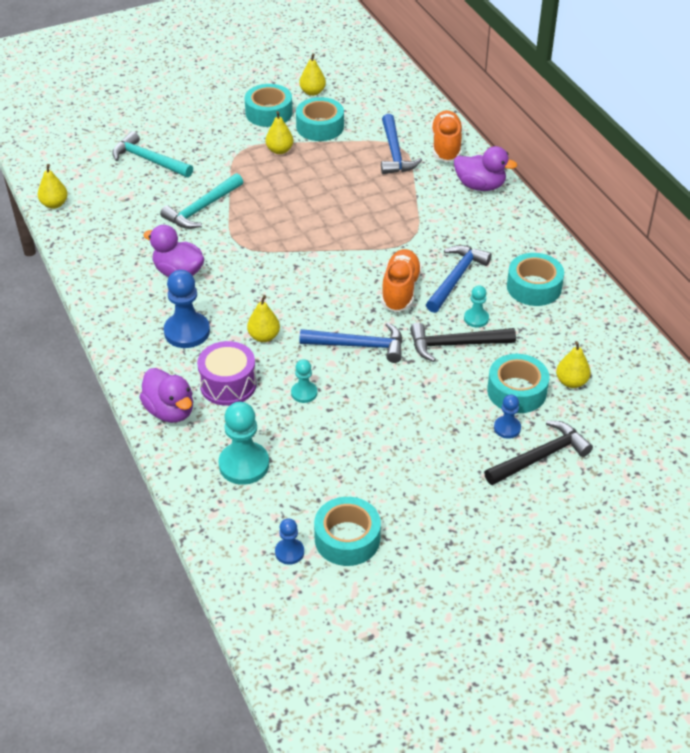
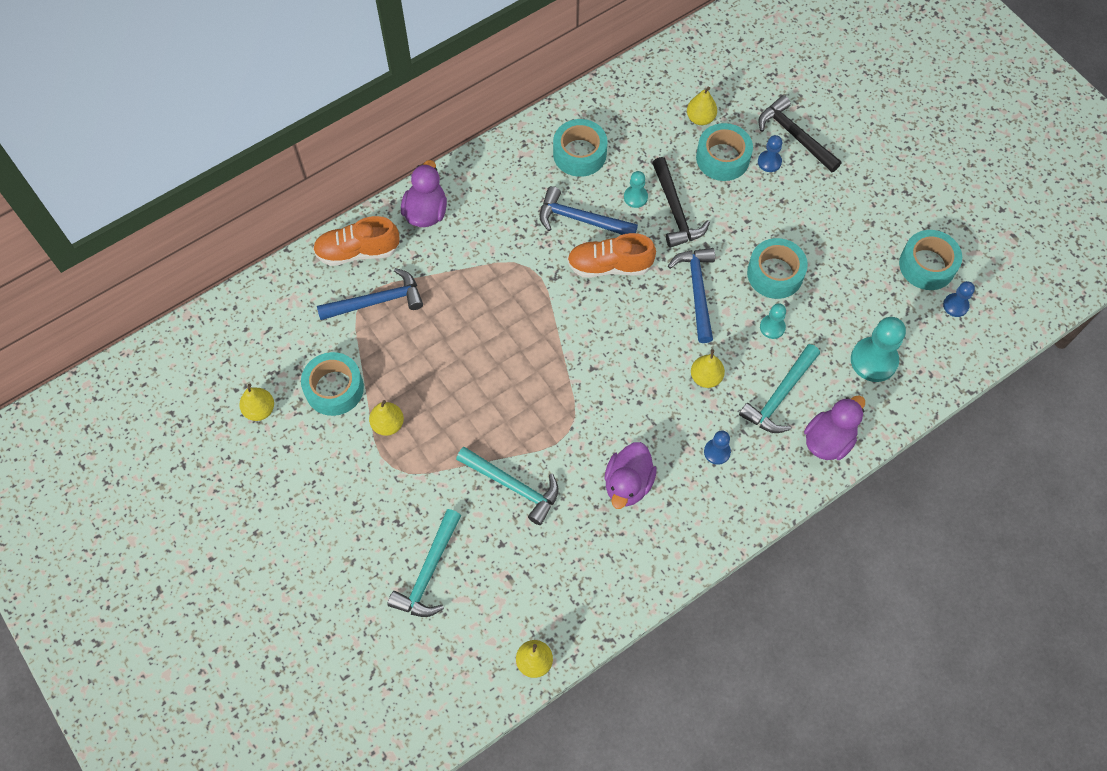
camera: 100 degrees left, 20 degrees up
(187, 332) = (717, 452): blue pawn -> blue pawn, size x0.55
(228, 384) = (779, 396): purple drum -> turquoise hammer
(269, 113) = (311, 452): turquoise tape -> turquoise tape (775, 274)

